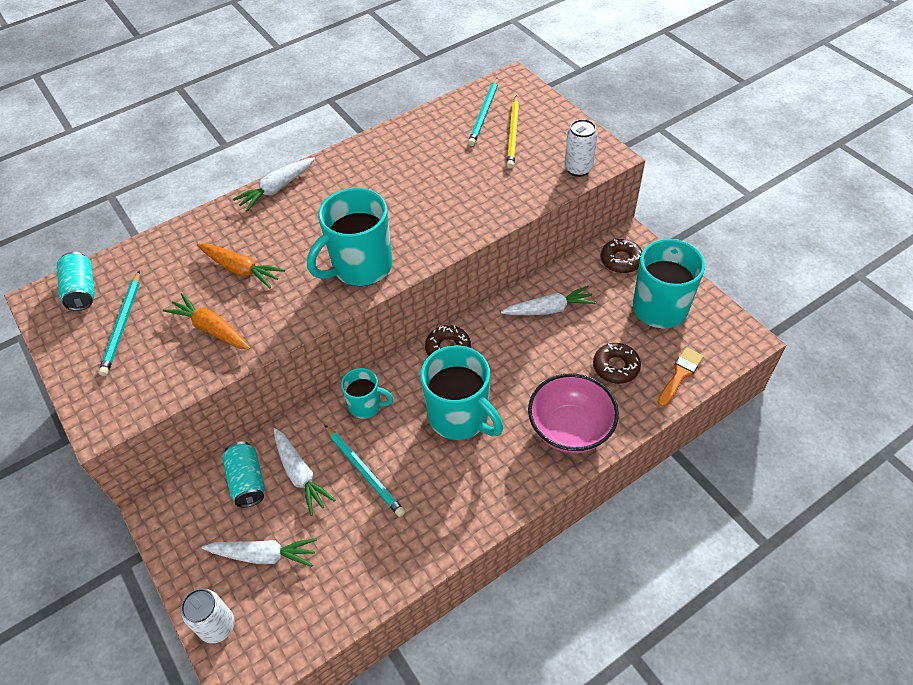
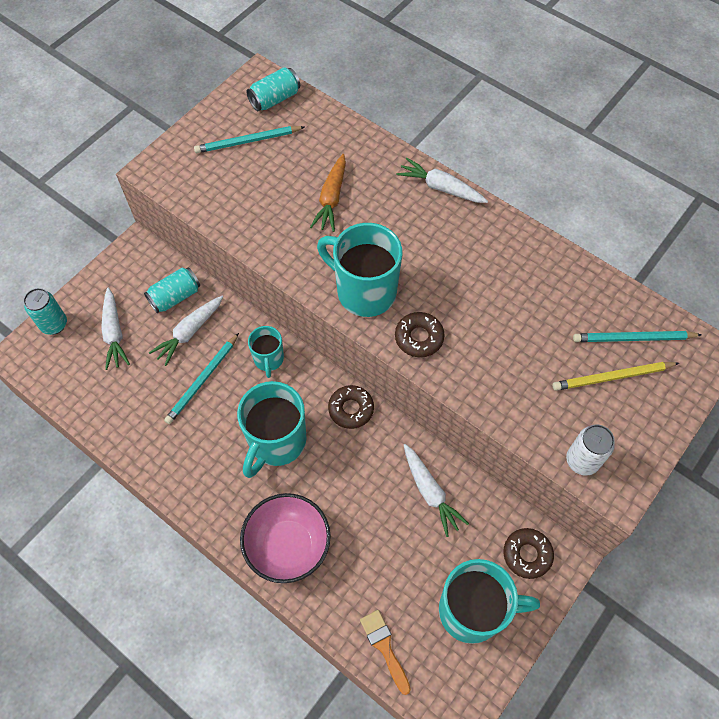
camera: 70 degrees right, 10 degrees up
(211, 329) = (260, 203): orange carrot -> none
(217, 626) = (54, 324): white can -> turquoise can
(616, 367) = (375, 576): brown donut -> brown donut (419, 338)
(680, 374) = (384, 647): orange brush -> orange brush turned 135 degrees counterclockwise

